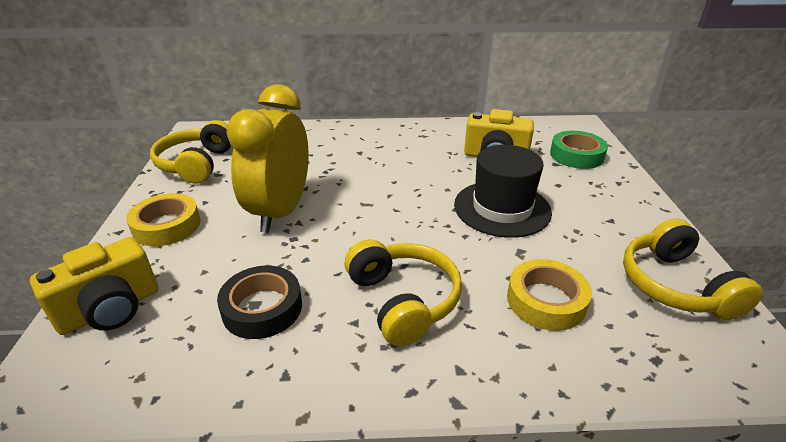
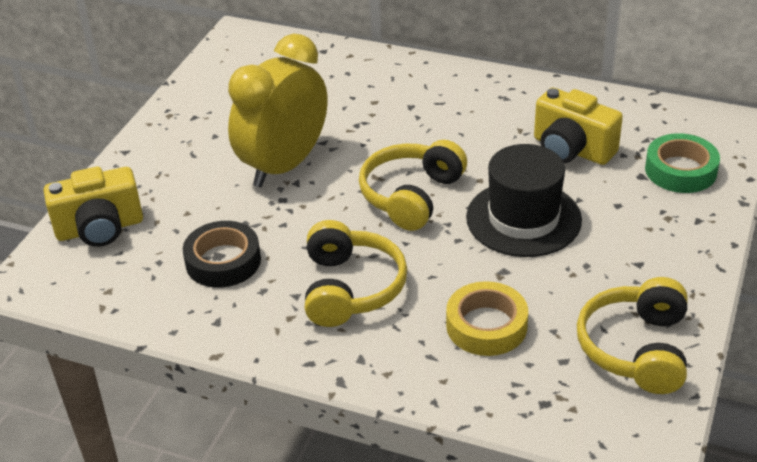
camera: 25 degrees right, 5 degrees up
(166, 226) = (169, 155): yellow tape -> none
(197, 164) = (224, 84): yellow headphones -> yellow headphones (411, 196)

